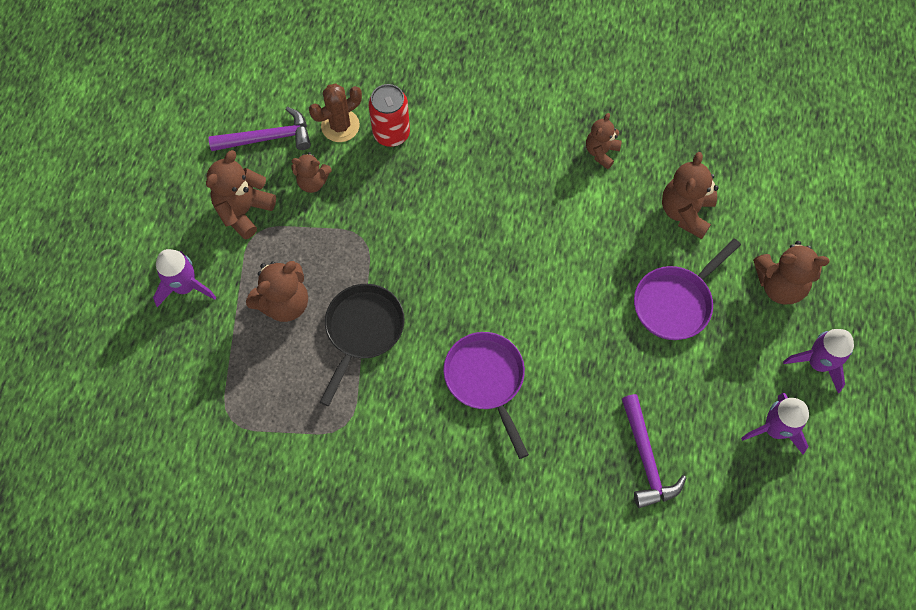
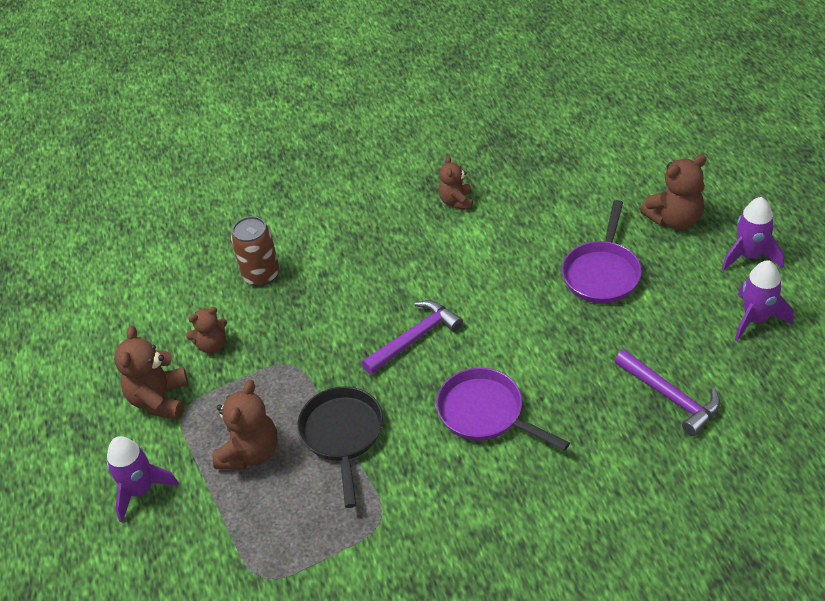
camera: 25 degrees left, 20 degrees down
(267, 138) = (144, 333): purple hammer -> purple hammer (414, 338)
(340, 126) = (209, 291): brown cactus -> none
(391, 133) = (261, 274): red can -> brown can
(685, 212) = (559, 208): brown teddy bear -> none

